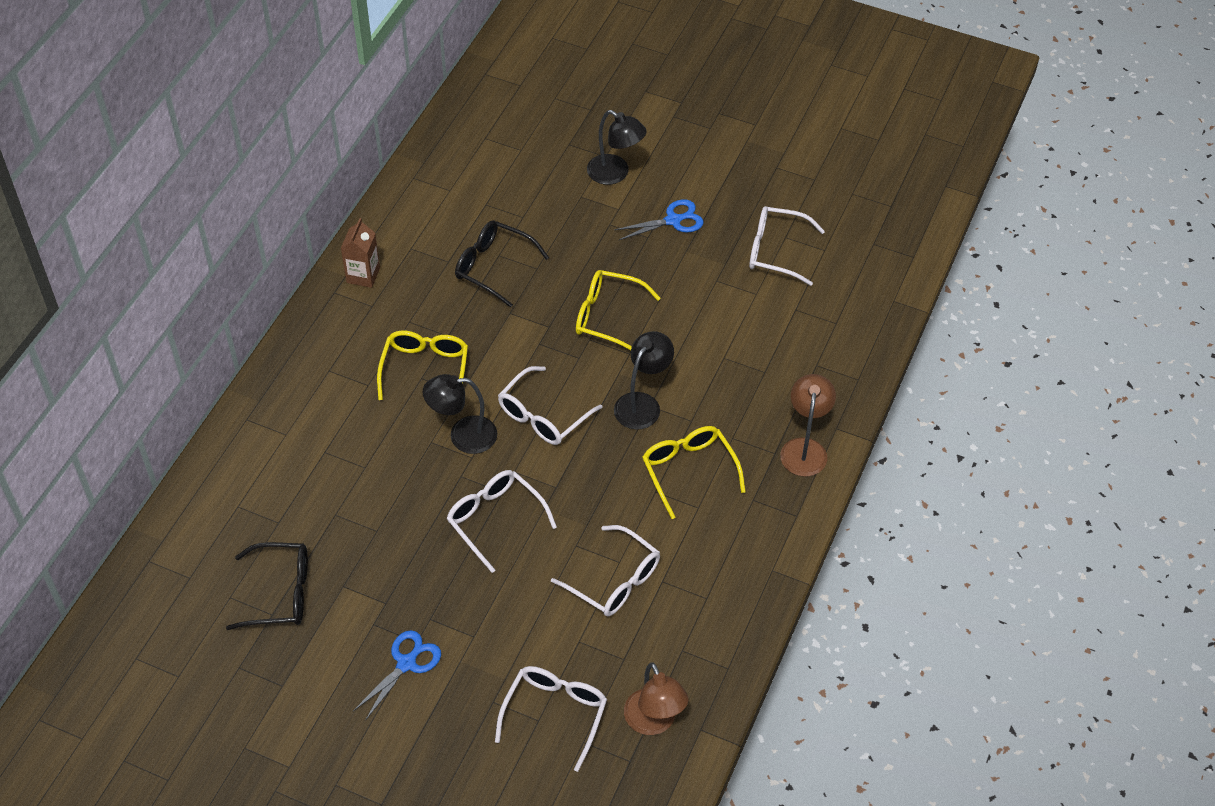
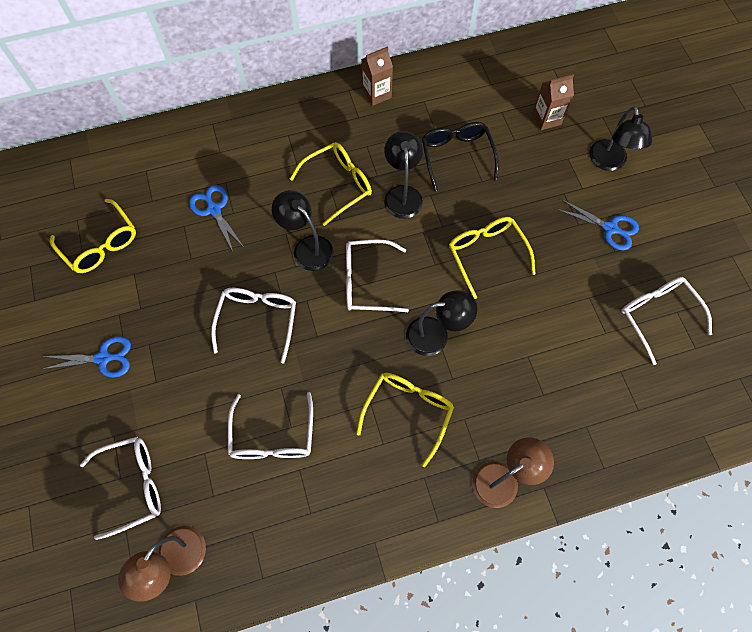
camera: 50 degrees right, 15 degrees up
(281, 593) = (101, 244): black glasses -> yellow glasses
(345, 479) = (214, 209): none -> blue scissors
(487, 331) = (402, 194): none -> black lamp
(528, 180) = (546, 119): none -> brown carton

